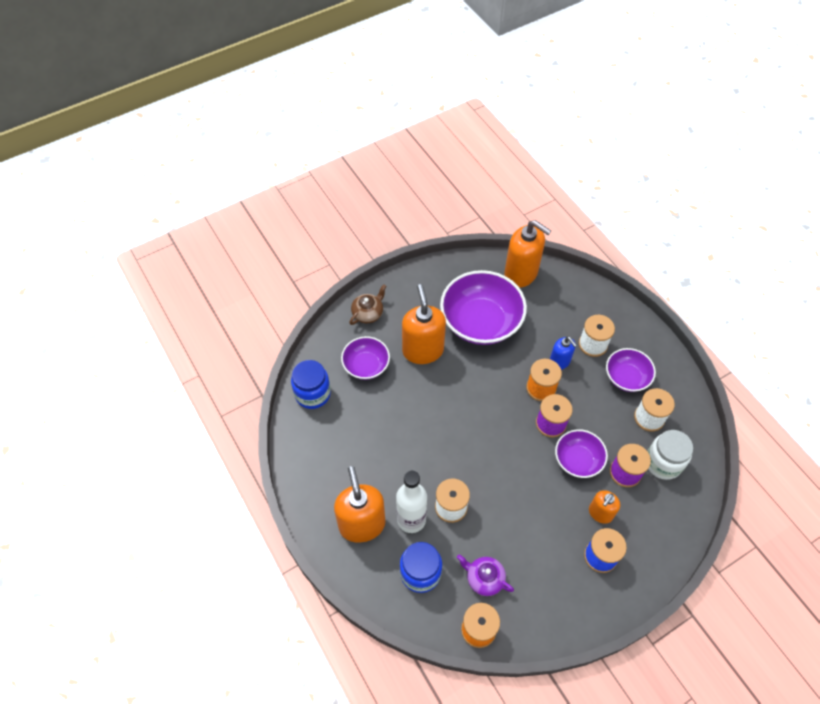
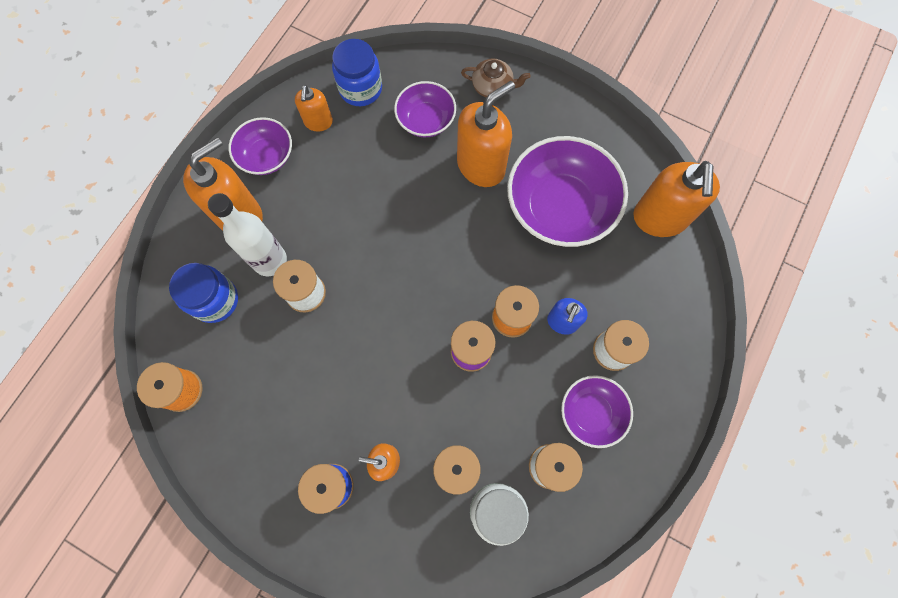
camera: 60 degrees right, 15 degrees up
(320, 434) = (318, 122): none -> orange soap dispenser
(484, 578) = (241, 368): purple teapot -> none
(578, 460) = (440, 404): purple bowl -> purple bowl (266, 156)

